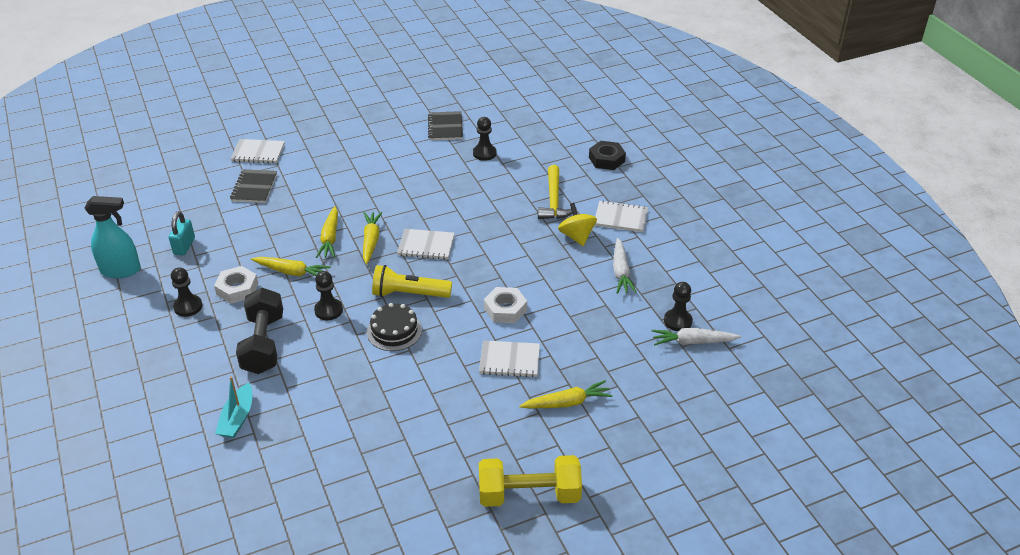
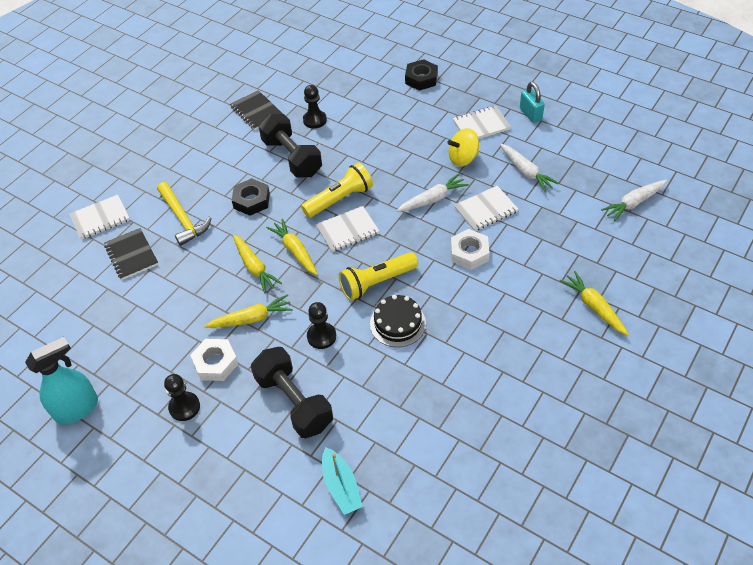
camera: 30 degrees left, 10 degrees up
(184, 246) = (119, 349): turquoise padlock -> turquoise padlock (530, 114)
(376, 190) = (251, 201): none -> black nut
(438, 173) = (292, 158): none -> black dumbbell
(443, 220) = (339, 199): none -> yellow flashlight
(509, 360) = (516, 296): white notebook -> white notebook (486, 210)
(518, 255) = (432, 199): none -> white carrot
(529, 494) = (642, 402): yellow dumbbell -> none
(554, 200) = (414, 135): yellow hammer -> yellow hammer (182, 218)
(567, 403) = (594, 307): yellow carrot -> yellow carrot turned 75 degrees counterclockwise
(576, 236) = (463, 158): yellow spinning top -> yellow spinning top turned 60 degrees counterclockwise
(677, 321) = (606, 192): black pawn -> none

